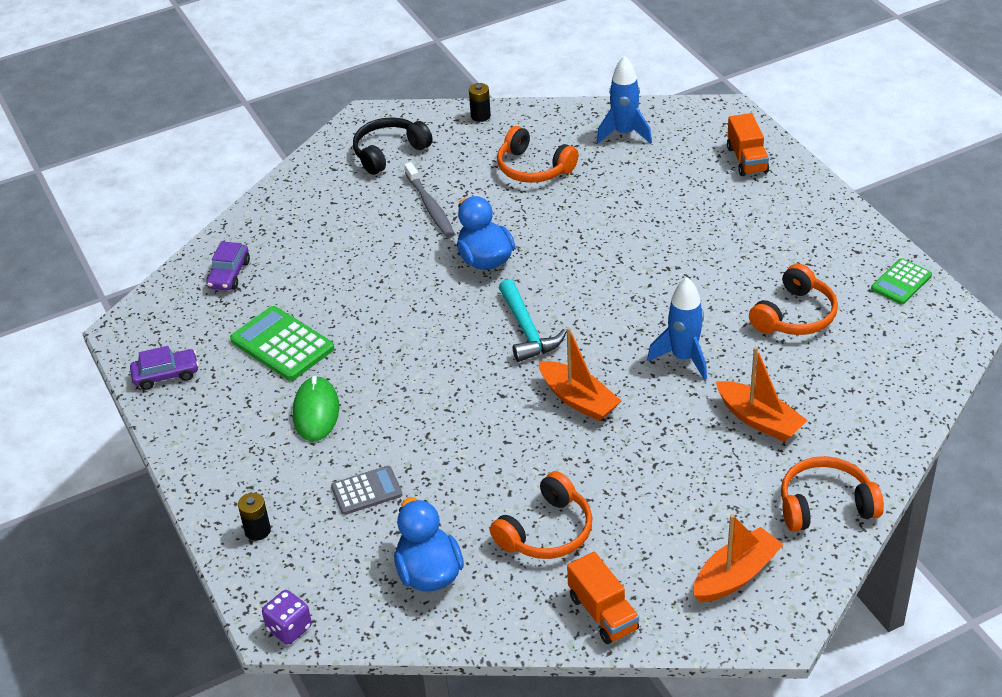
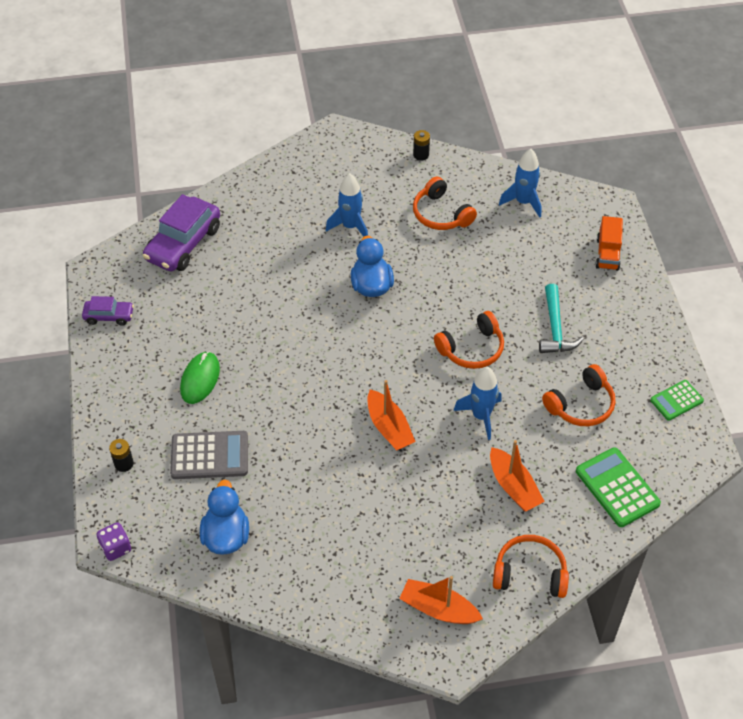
camera: 15 degrees right, 10 degrees up
(229, 274) = (183, 243): purple car -> purple car, size x1.89
(282, 344) = (198, 315): green calculator -> green calculator (617, 487)
(366, 491) = (209, 456): grey calculator -> grey calculator, size x1.61
(389, 153) = (339, 169): black headphones -> none
(430, 206) = (350, 226): grey toothbrush -> blue rocket
(527, 330) = (376, 357): turquoise hammer -> turquoise hammer (555, 328)
(546, 531) = (321, 529): orange headphones -> orange headphones (472, 349)
(603, 613) = (332, 608): orange truck -> none
(735, 575) = (438, 609): orange boat -> orange boat turned 135 degrees counterclockwise

